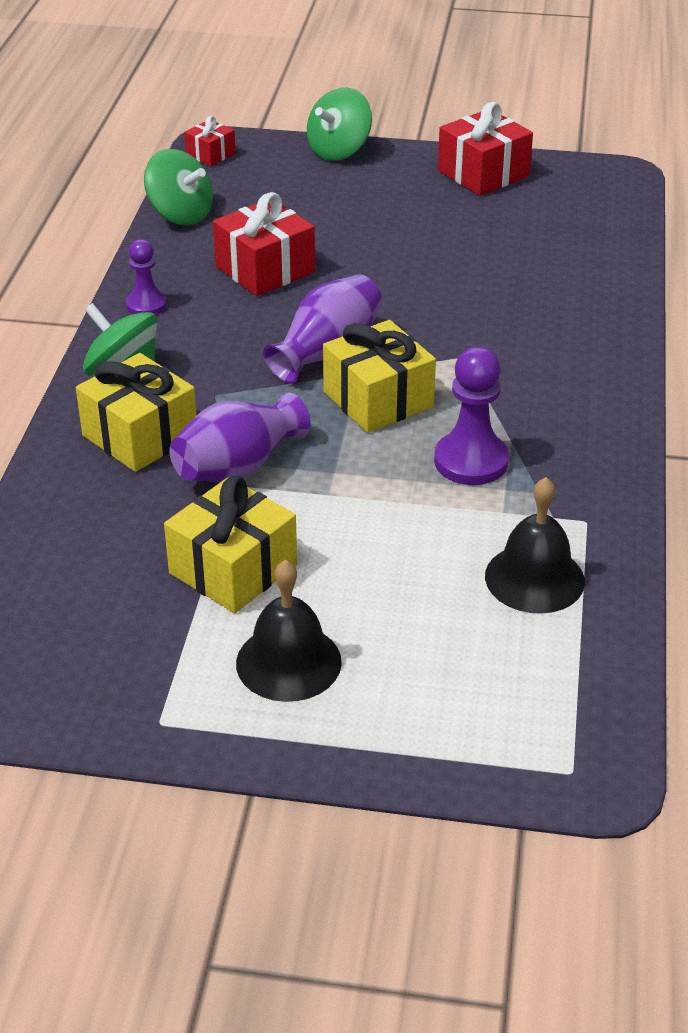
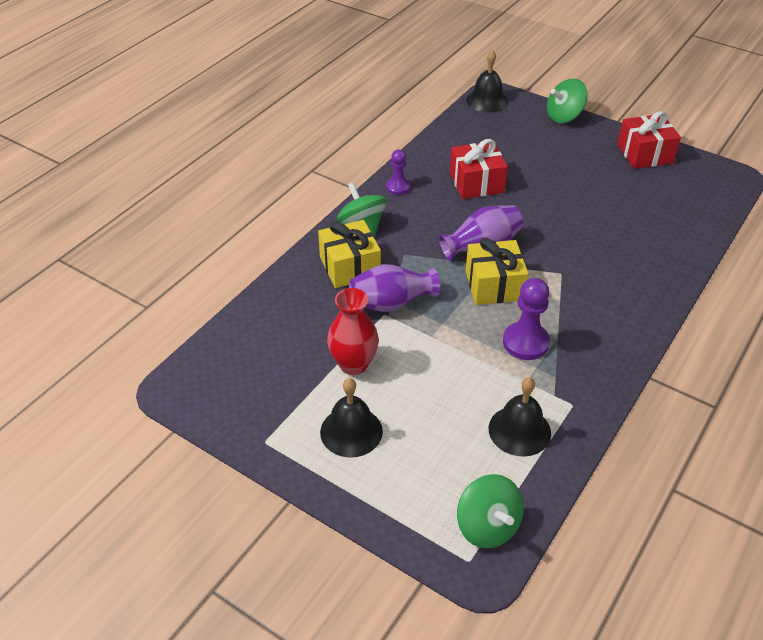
camera: 25 degrees right, 5 degrees up
(180, 215) = (448, 135): green spinning top -> green spinning top (487, 526)
(210, 154) = (487, 100): red gift -> black bell
(233, 569) = (353, 364): yellow gift -> red vase

